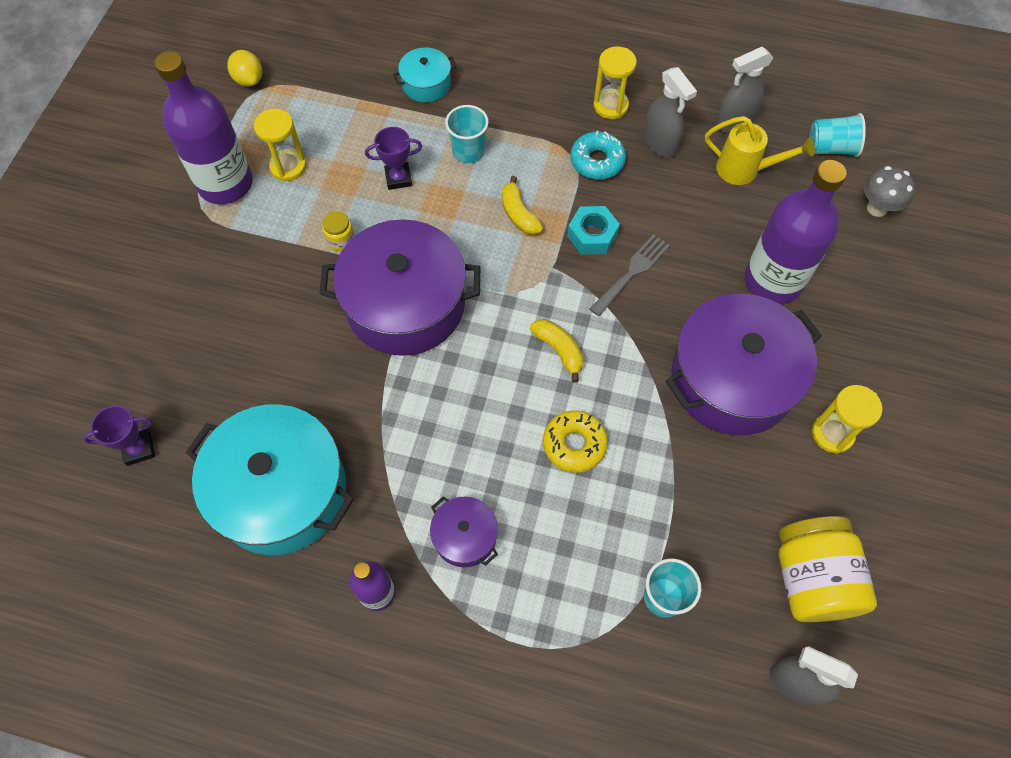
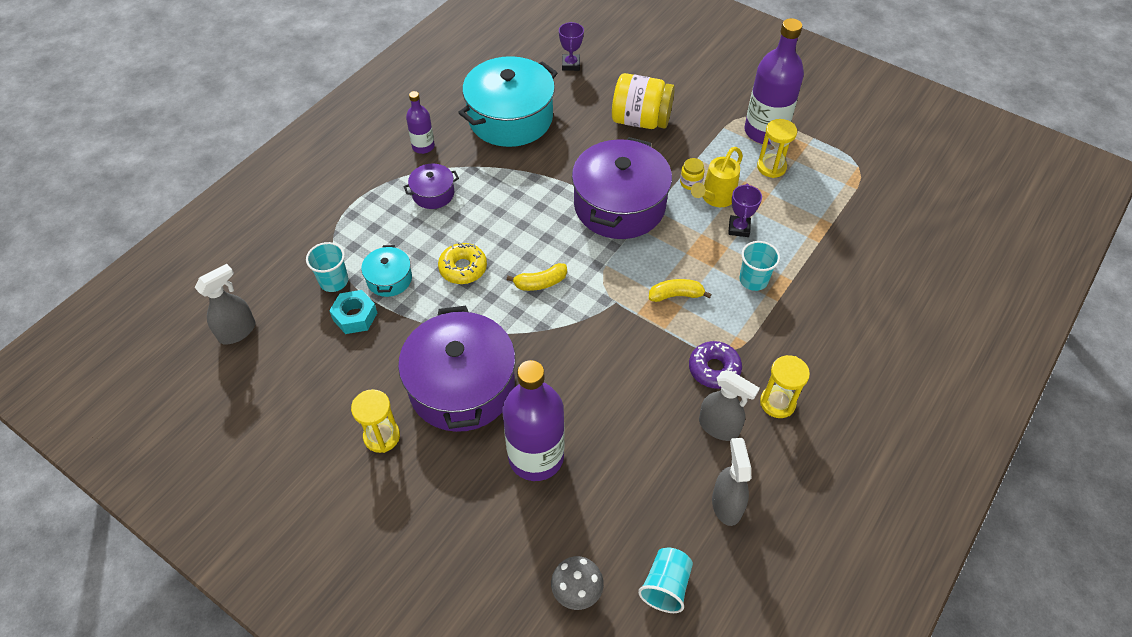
camera: 110 degrees right, 10 degrees down
(249, 80) = (870, 161): yellow lemon -> none
(426, 84) = (839, 271): turquoise pot -> turquoise pot (389, 279)
(592, 235) = (636, 338): turquoise nut -> turquoise nut (355, 316)
(597, 161) = (714, 369): turquoise donut -> purple donut
(632, 272) = (589, 354): grey fork -> none
(660, 144) = (719, 427): grey spray bottle -> grey spray bottle turned 135 degrees counterclockwise
(745, 170) = (664, 488): yellow watering can -> yellow watering can (714, 198)
(811, 579) = (290, 370): yellow jar -> yellow jar (640, 120)

